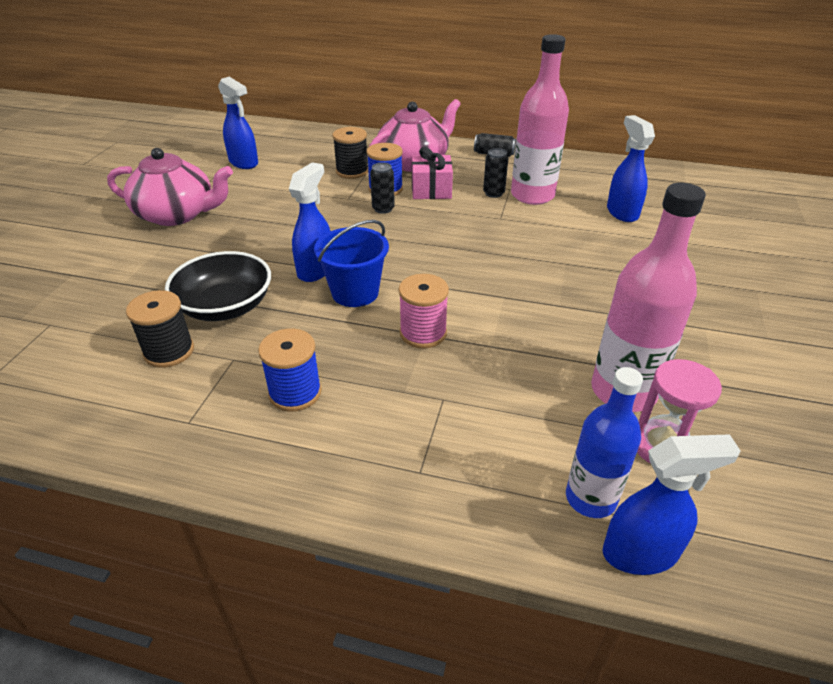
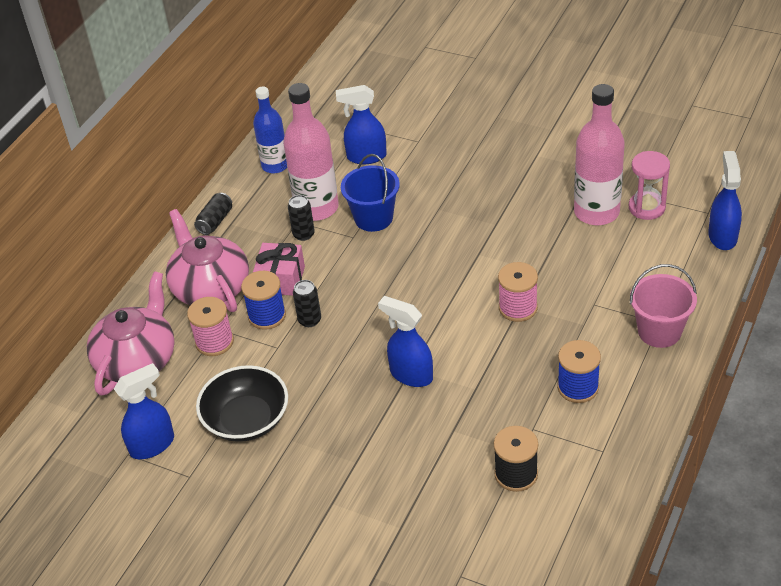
camera: 75 degrees left, 5 degrees up
(177, 214) = (268, 499): pink teapot -> pink teapot (137, 360)
(225, 306) = (457, 439): black bowl -> black bowl (246, 419)
(352, 171) = (214, 342): black spool -> pink spool
(355, 292) = (453, 347): blue bucket -> blue bucket (373, 218)
(401, 472) = (659, 331): none -> pink bucket
(590, 498) = (684, 248): blue bottle -> blue bottle (275, 165)

